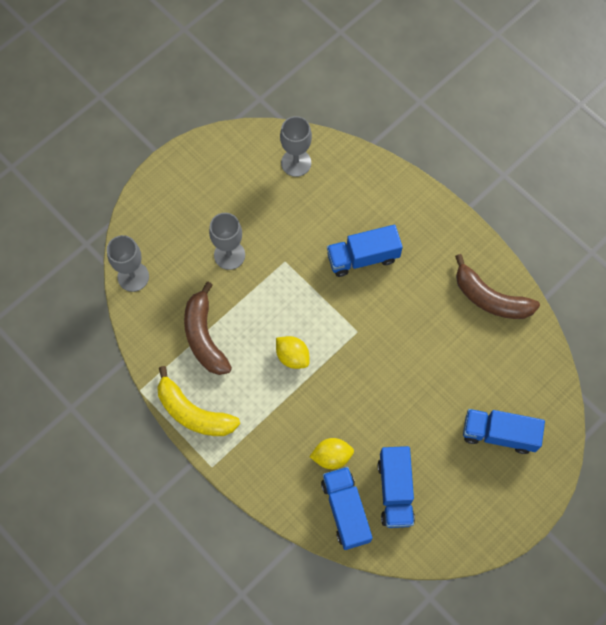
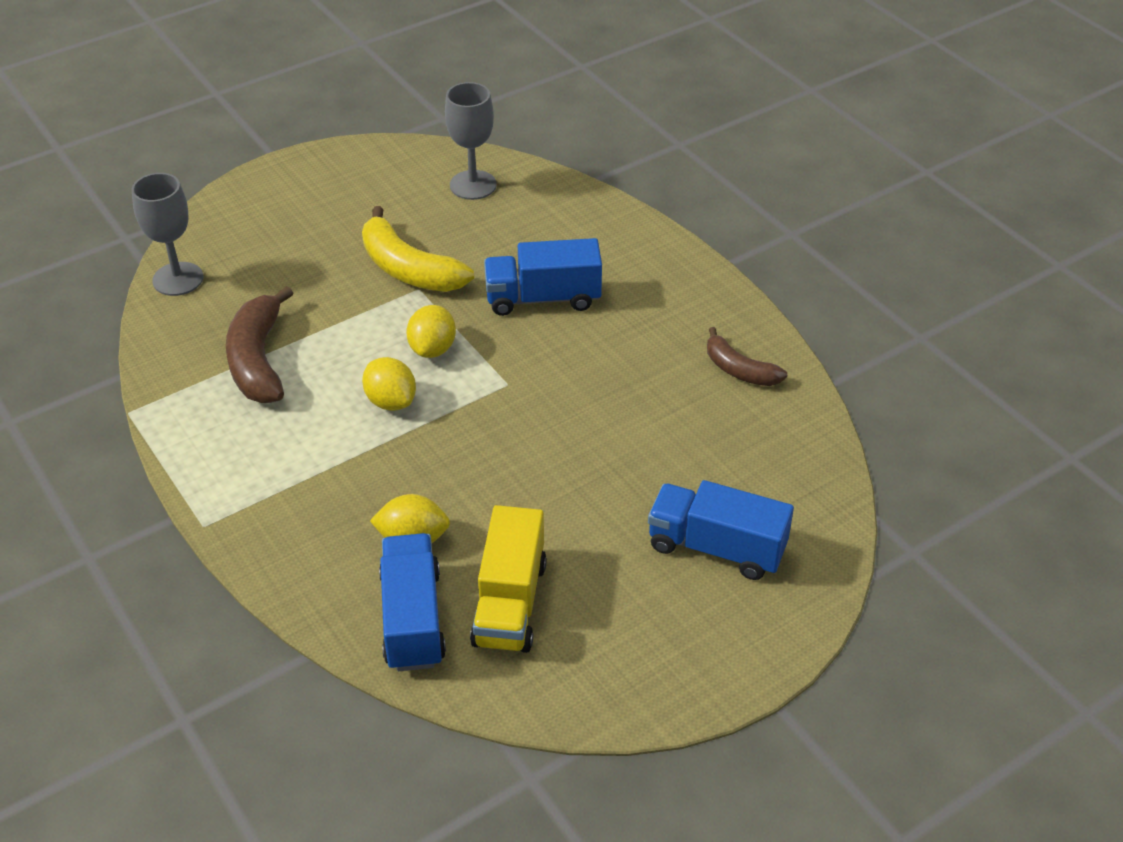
camera: 10 degrees right, 25 degrees down
(193, 412) = (202, 451): yellow banana -> yellow banana (409, 269)
(229, 255) = (335, 272): grey goblet -> none
(306, 310) = (432, 349): none -> yellow lemon
(395, 491) = (510, 603): blue truck -> yellow truck
(490, 298) = (739, 370): brown banana -> brown banana, size x0.61

